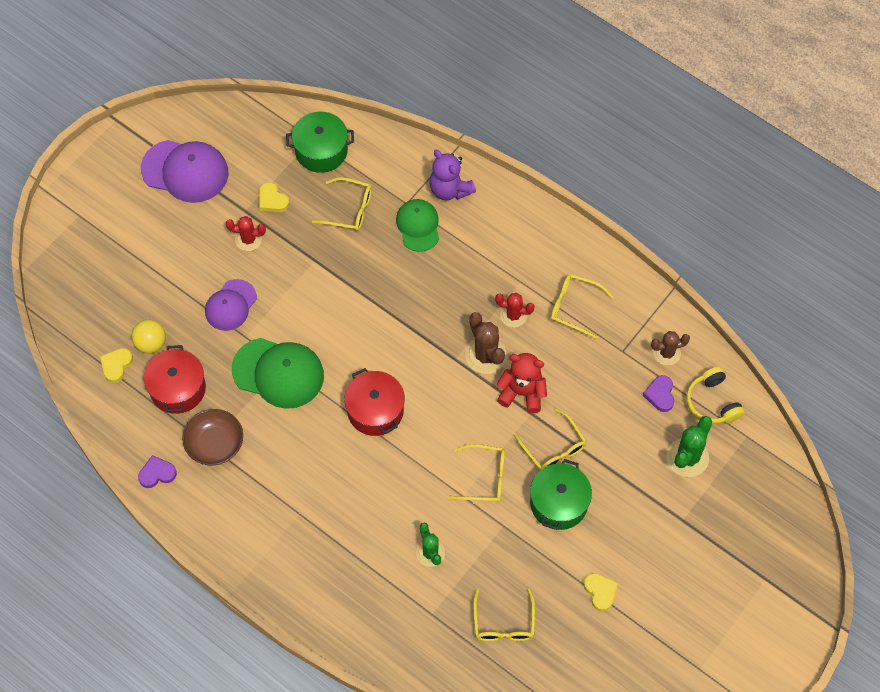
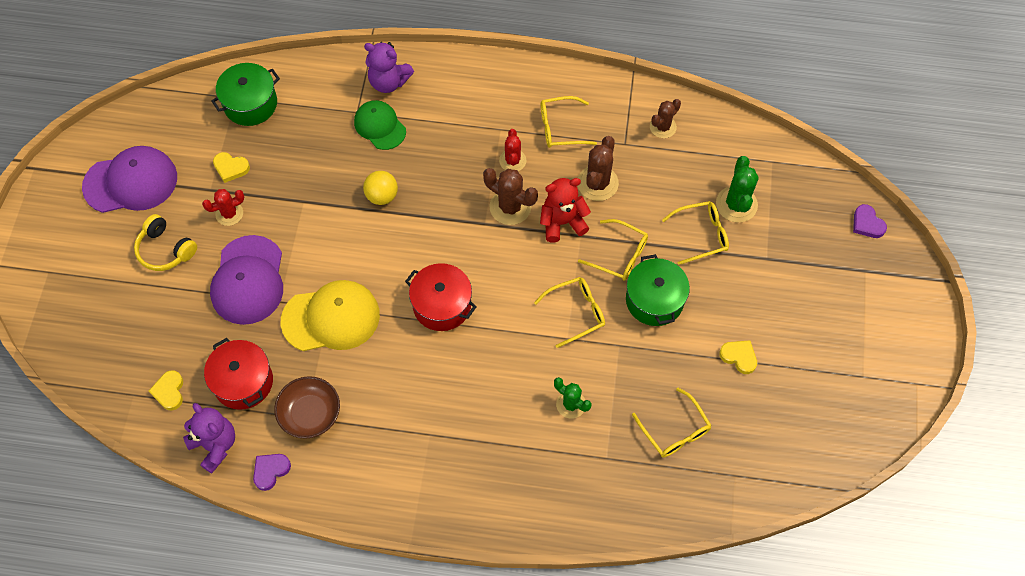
camera: 30 degrees left, 0 degrees up
(126, 429) = (215, 445): none -> purple teddy bear
(151, 343) = (191, 354): yellow ball -> yellow ball (382, 196)
(230, 305) = (248, 280): purple cap -> purple cap, size x1.56
(278, 373) = (331, 318): green cap -> yellow cap
(349, 209) = (307, 142): yellow glasses -> yellow glasses (701, 235)
(513, 315) = (512, 161): red cactus -> red cactus turned 75 degrees counterclockwise
(575, 374) = (597, 183): none -> brown cactus
(660, 395) = (680, 164): purple heart -> purple heart (867, 224)
(712, 402) = (726, 148): yellow headphones -> yellow headphones (165, 250)

